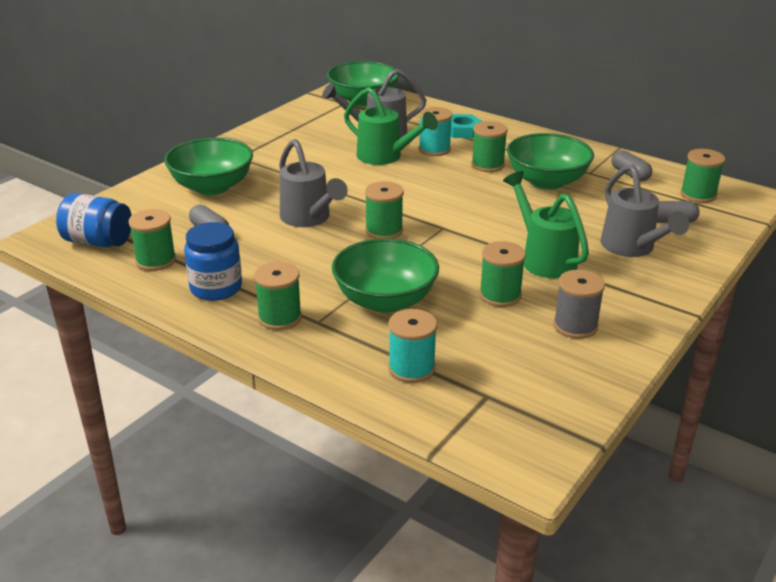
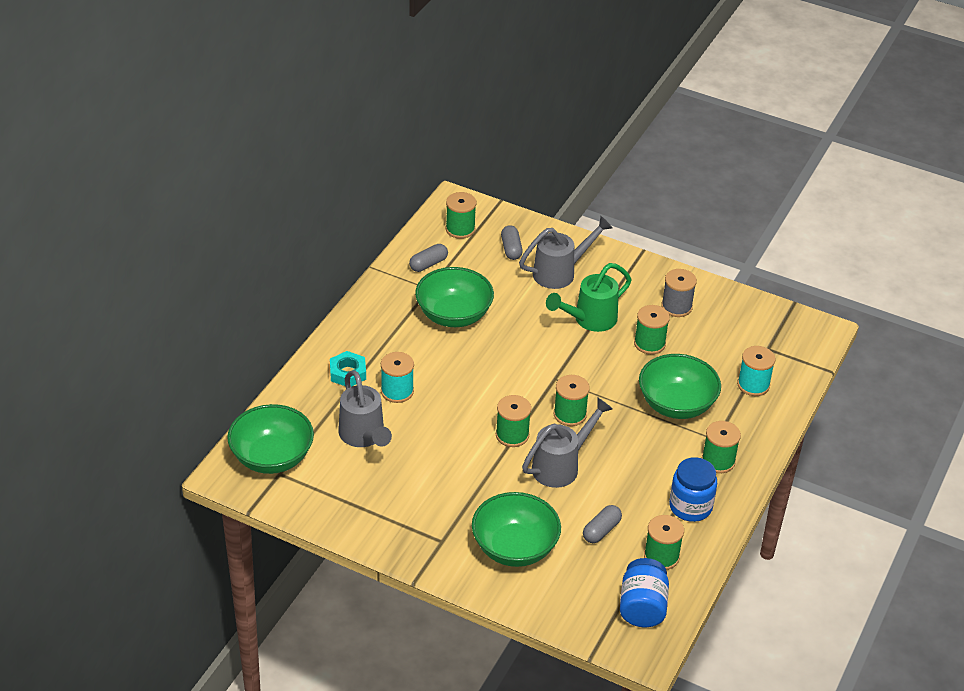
camera: 100 degrees left, 10 degrees up
(385, 157) = (422, 426): green watering can -> none
(487, 165) = (426, 353): green spool -> green spool (512, 435)

